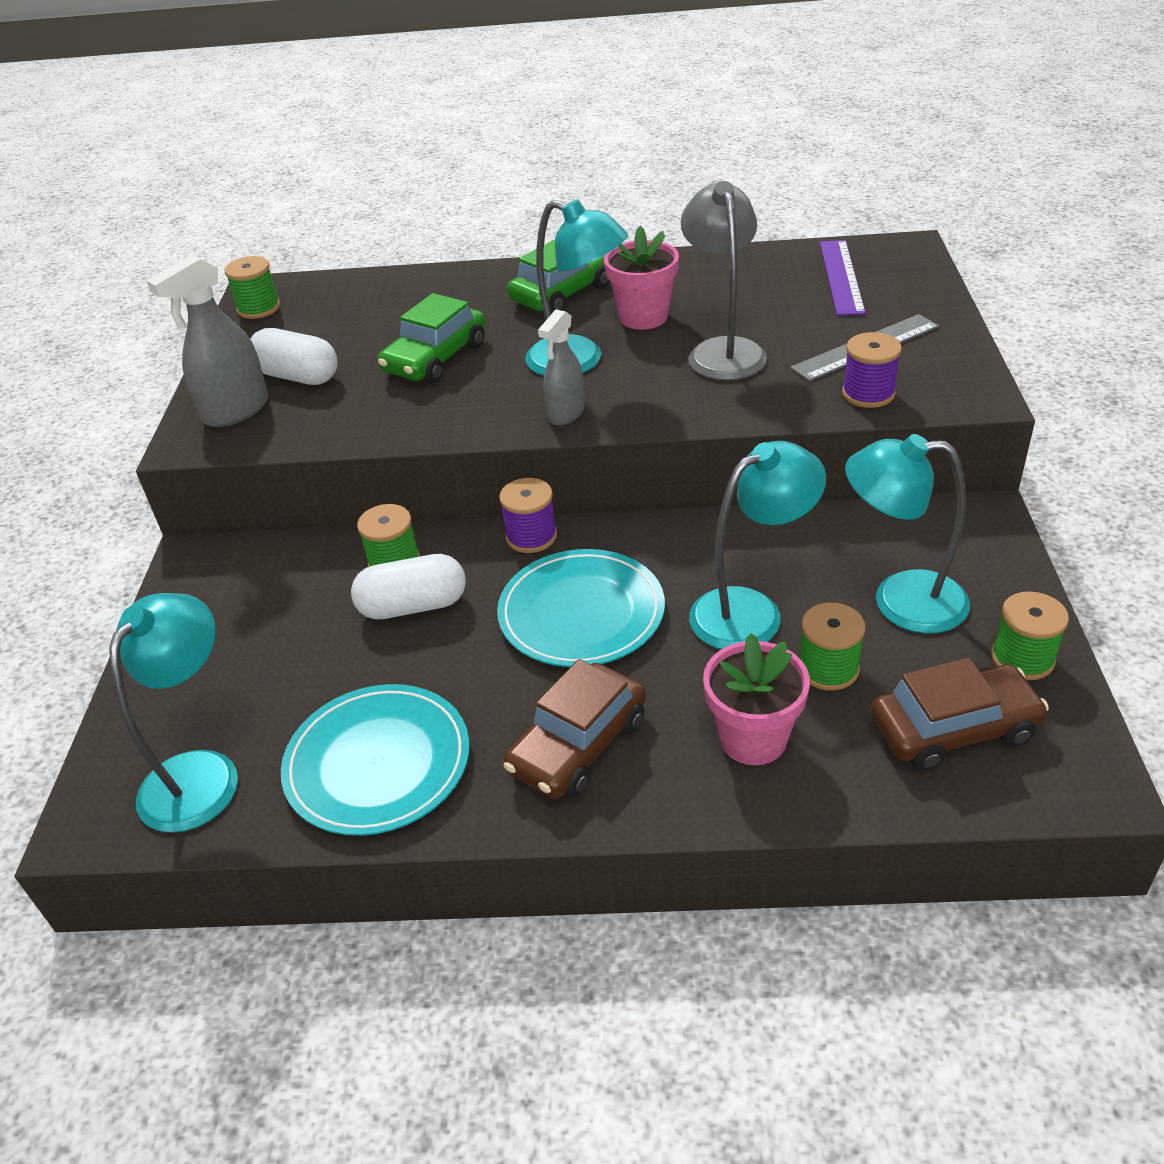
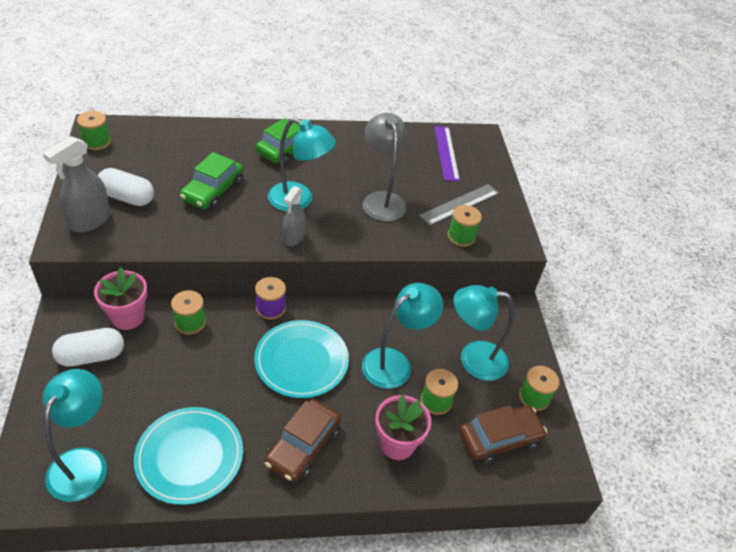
camera: 15 degrees left, 5 degrees up
(413, 606) = (203, 352): white capsule -> white capsule (91, 356)
(643, 317) = (335, 171): pink flower pot -> pink flower pot (127, 317)
(868, 393) = (461, 236): purple spool -> green spool

